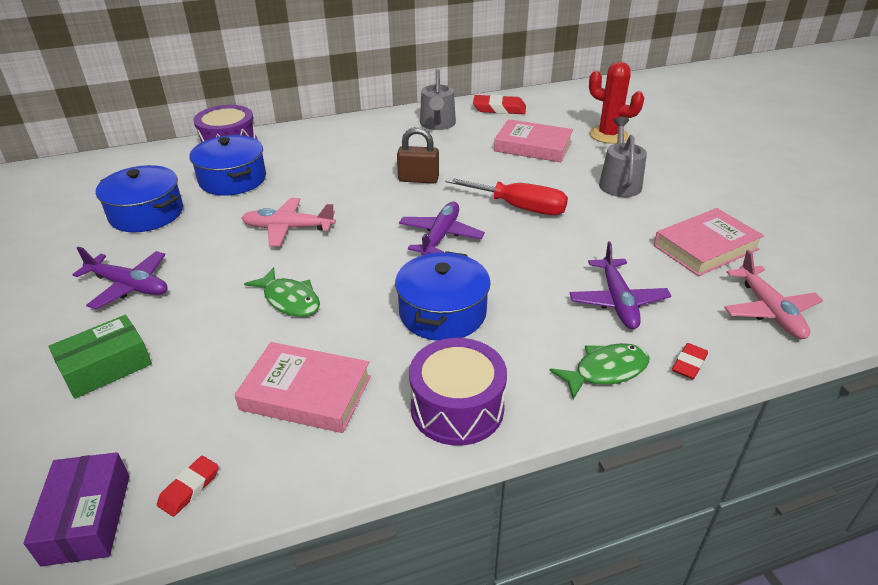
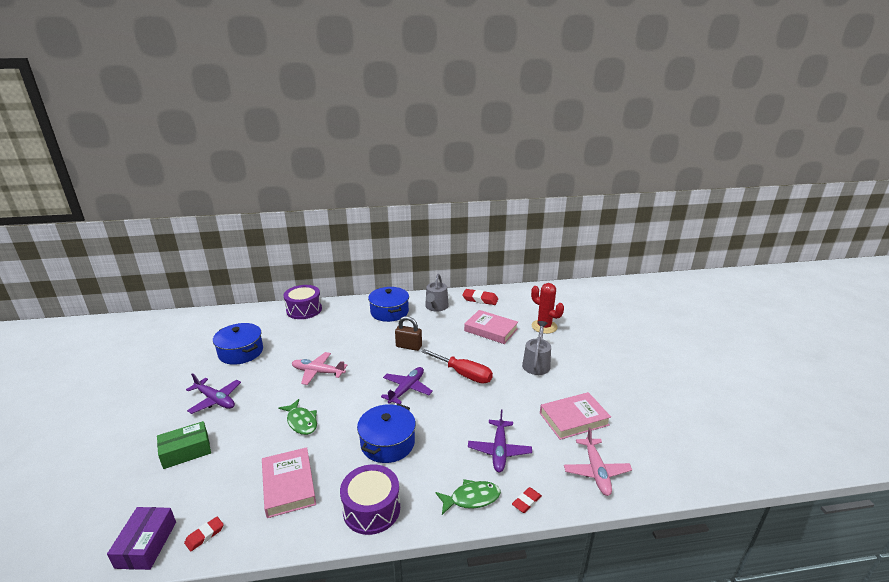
camera: 10 degrees right, 10 degrees down
(232, 179) = (297, 334): blue pot -> blue pot (389, 312)
(306, 393) = (289, 485): pink book -> pink book turned 45 degrees clockwise

